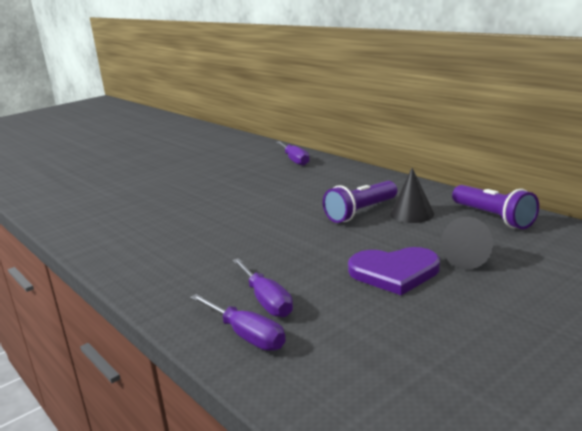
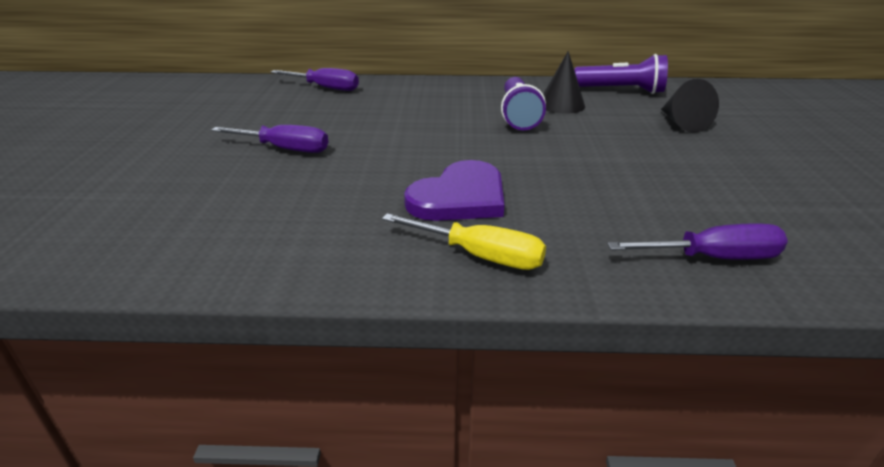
camera: 50 degrees left, 10 degrees up
(156, 276) = (479, 256): none -> yellow screwdriver
(266, 300) = (644, 220): purple screwdriver -> purple screwdriver (284, 149)
(394, 272) = (667, 152): purple heart -> purple heart (460, 197)

